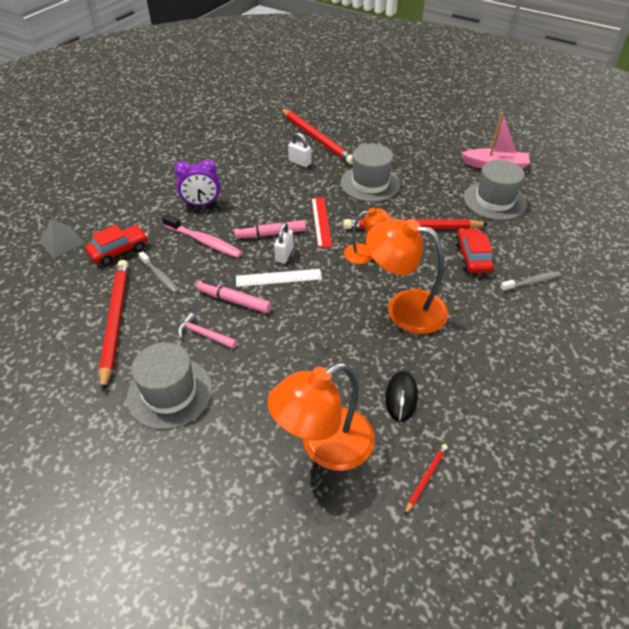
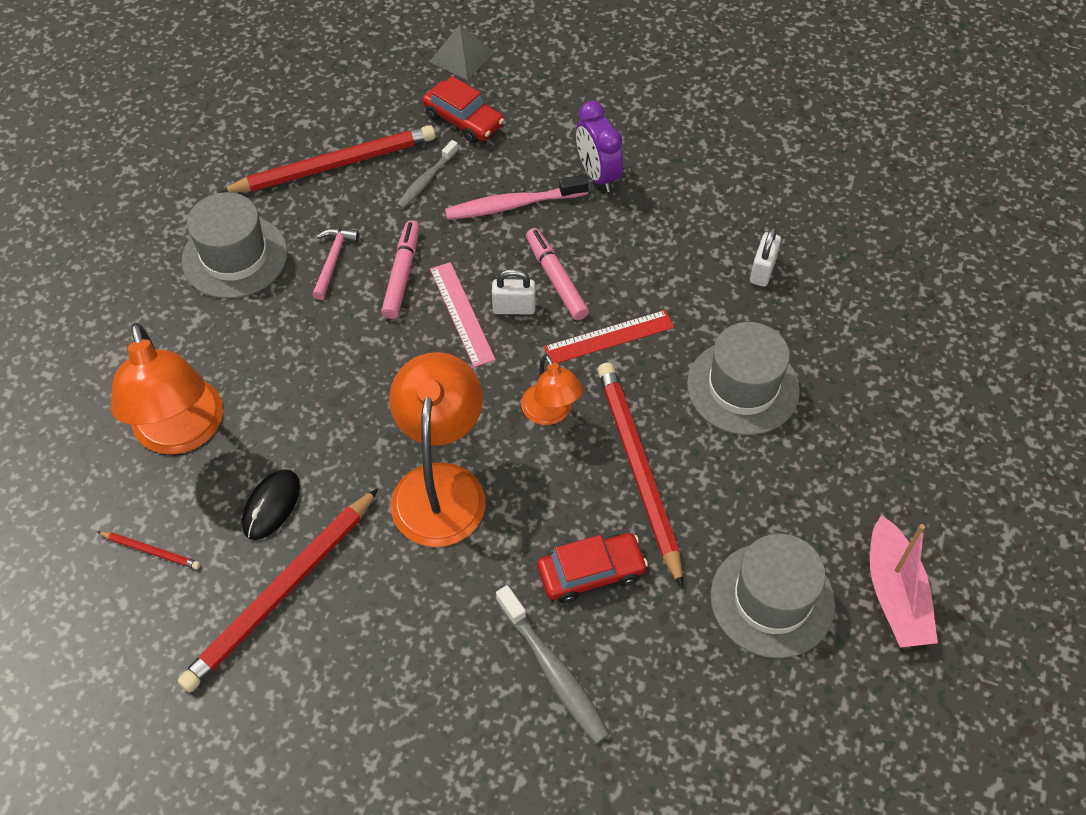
camera: 75 degrees right, 10 degrees up
(204, 241) = (512, 205): pink toothbrush -> pink toothbrush turned 60 degrees clockwise
(278, 278) = (461, 313): white ruler -> pink ruler
(316, 138) = (851, 278): red pencil -> red pencil (282, 592)
(325, 447) = (181, 433): orange lamp -> orange lamp turned 150 degrees counterclockwise
(401, 397) = (271, 506): black mouse -> black mouse turned 60 degrees counterclockwise
(531, 282) = (553, 671): grey toothbrush -> grey toothbrush, size x1.52

